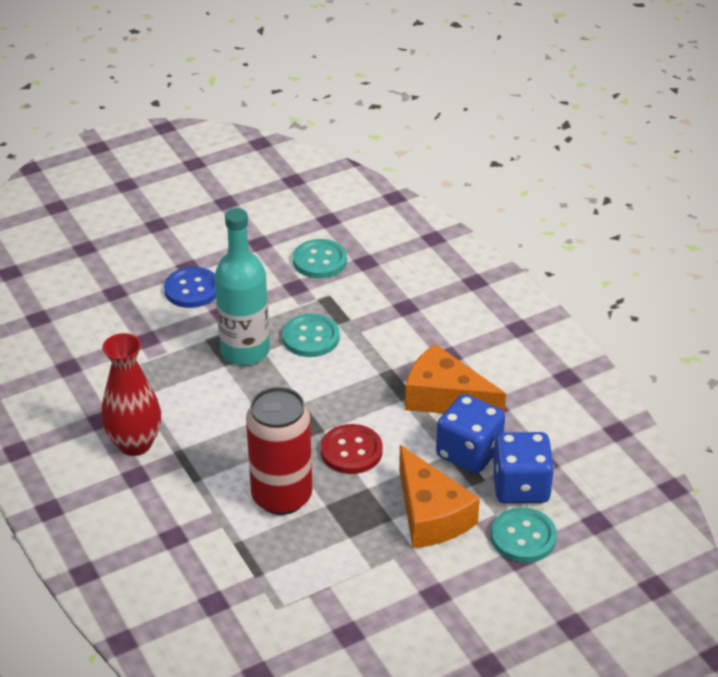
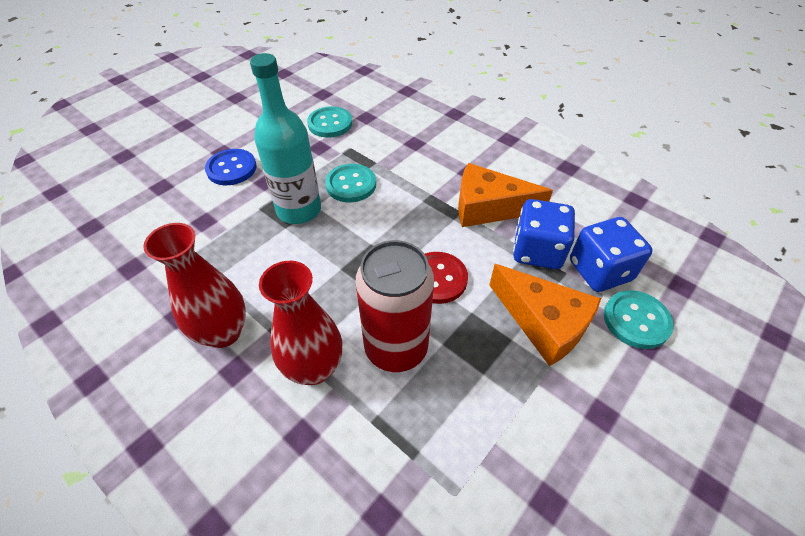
camera: 20 degrees left, 10 degrees up
(203, 492) = (314, 368): none -> red vase

